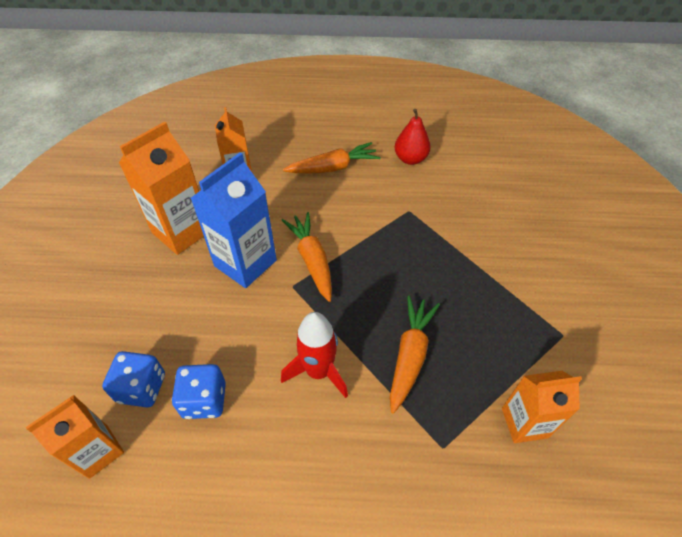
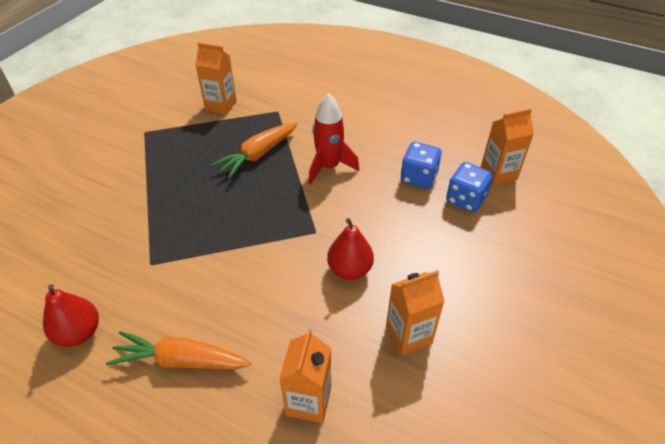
camera: 155 degrees left, 5 degrees down
(182, 232) = (408, 335): orange carton -> orange carton, size x0.65
(245, 263) = (350, 269): blue carton -> red pear
(312, 260) = (283, 249): orange carrot -> none

